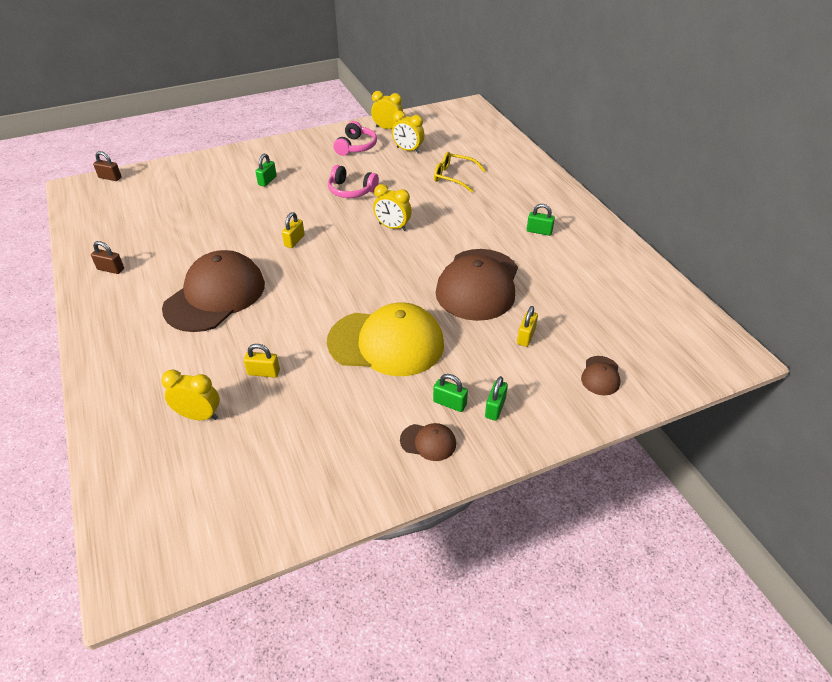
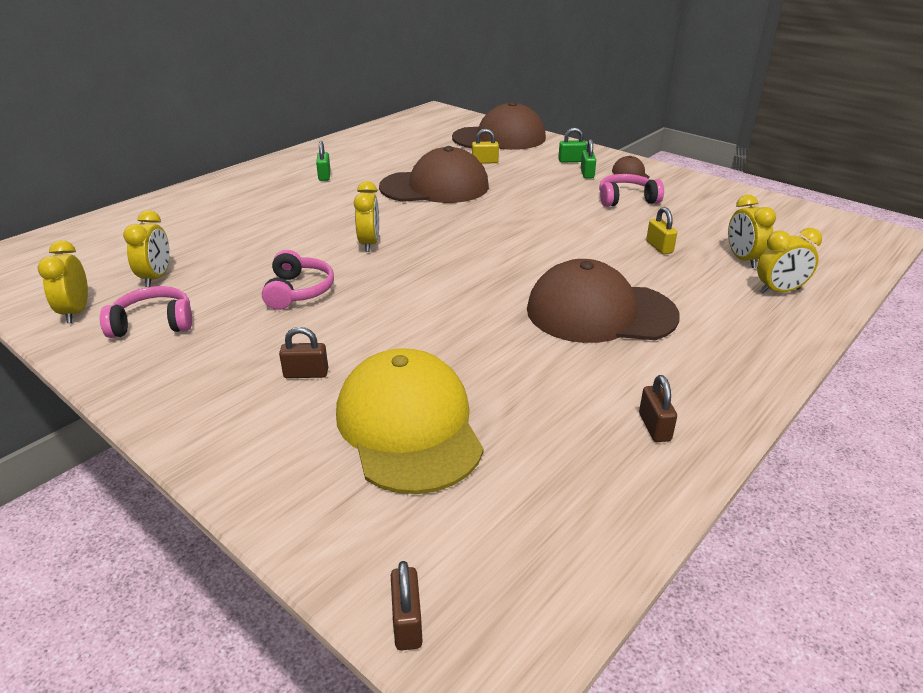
camera: 115 degrees left, 10 degrees down
(142, 405) = (779, 291): none -> yellow clock
(267, 181) = (306, 374): green padlock -> brown padlock
(294, 241) = (448, 296): yellow padlock -> none
(366, 401) = (626, 199): none -> pink headphones
(386, 343) = (555, 206): yellow cap -> yellow cap (409, 426)
(454, 177) = (227, 232): yellow glasses -> none
(600, 376) = (499, 138): brown cap -> brown cap, size x2.37

